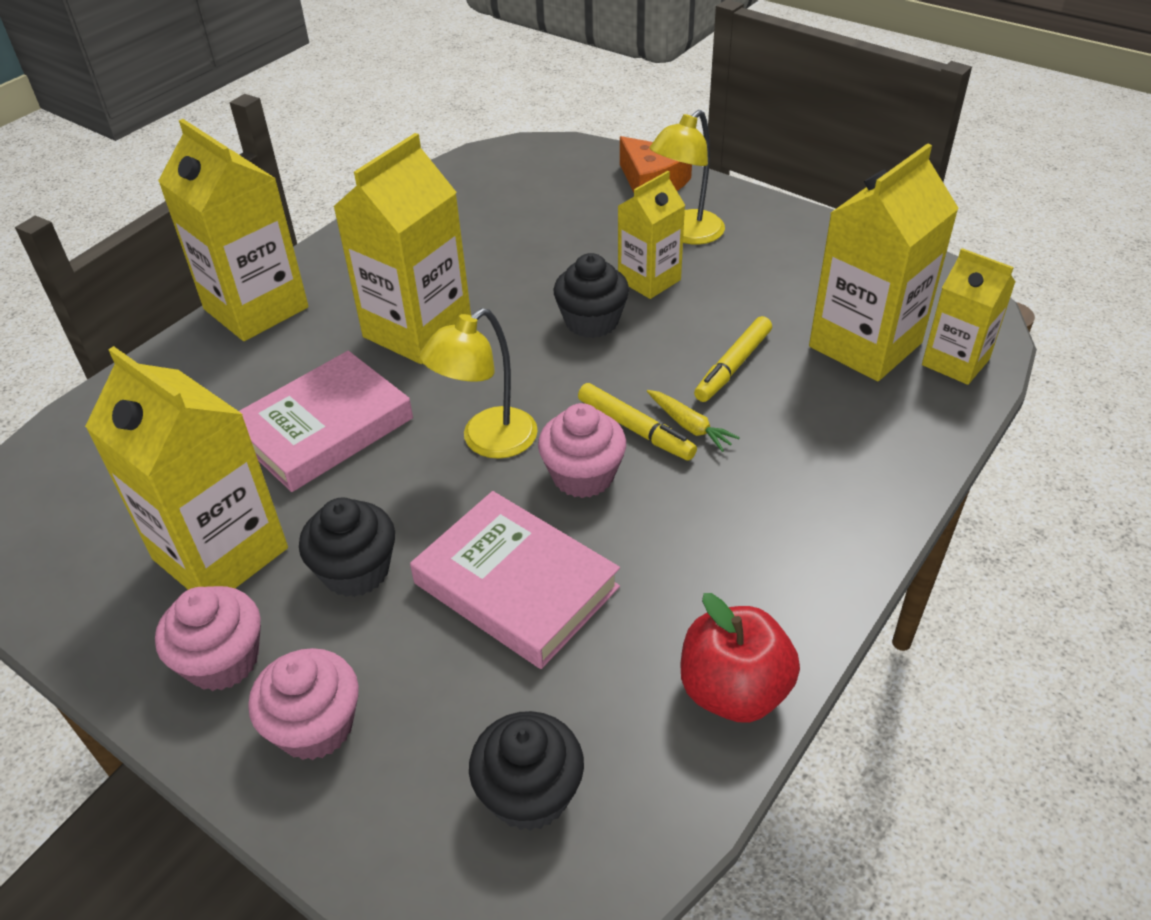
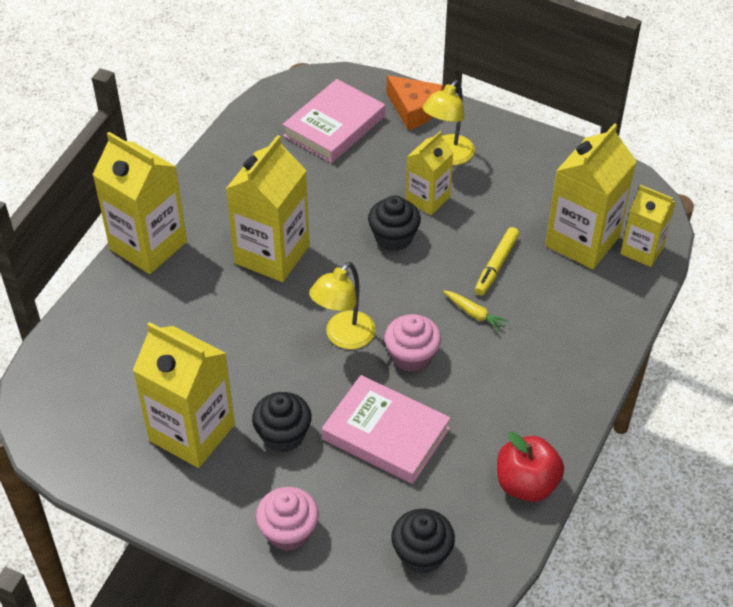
camera: 10 degrees left, 5 degrees up
(222, 660) = (219, 499): pink cupcake -> none
(324, 428) = (230, 337): pink book -> pink book (334, 126)
(635, 429) = (439, 319): yellow marker -> none

